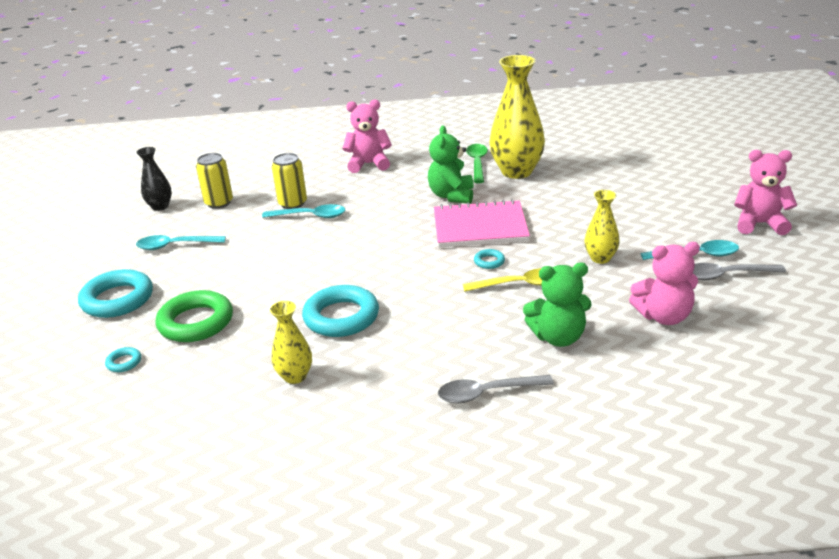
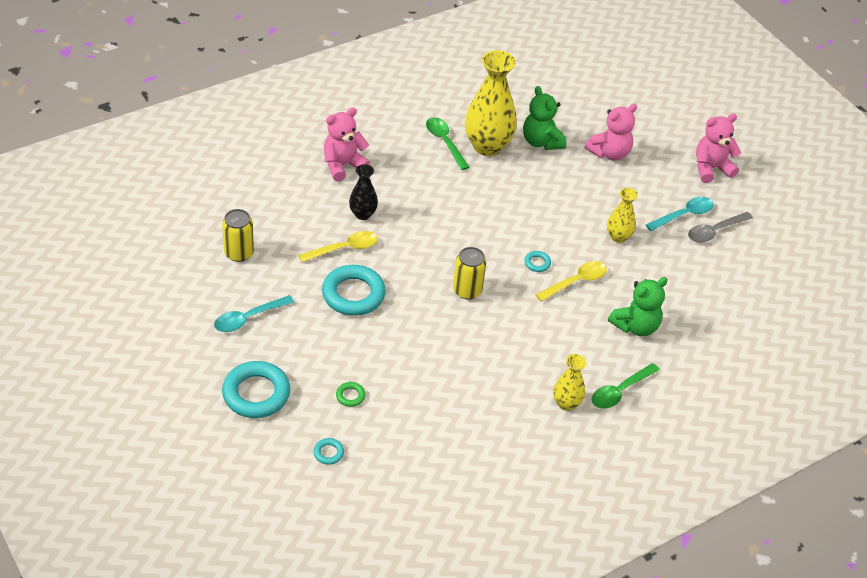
camera: 35 degrees left, 15 degrees up
(160, 206) = (182, 273): black vase -> black vase (362, 214)
(196, 322) = (350, 396): green ring -> green ring, size x0.44
(292, 203) = (313, 236): yellow can -> yellow can (467, 290)
(295, 376) = (476, 421): yellow vase -> yellow vase (566, 403)
(310, 216) = (344, 249): turquoise spoon -> yellow spoon
(341, 317) = (465, 355): turquoise ring -> turquoise ring (353, 294)
(452, 196) = (452, 191): green teddy bear -> green teddy bear (541, 142)
(480, 227) = (503, 225): pink notebook -> none
(487, 393) = (620, 391): grey spoon -> green spoon
(664, 316) = (694, 285): pink teddy bear -> pink teddy bear (609, 153)

